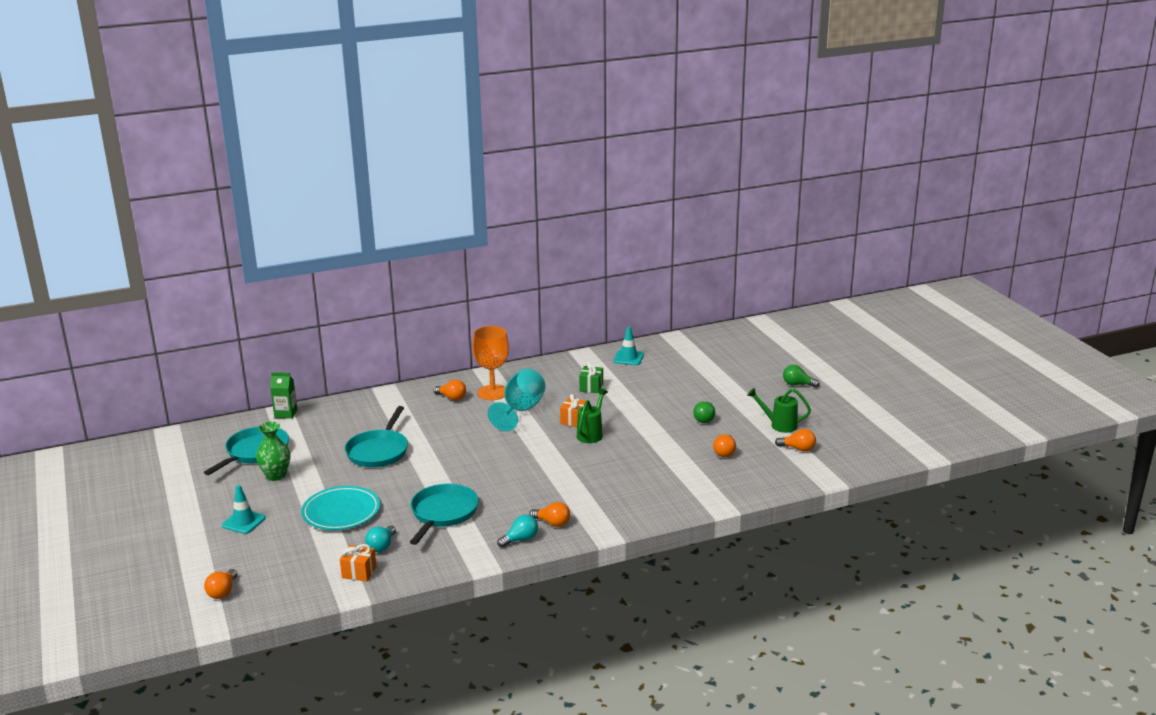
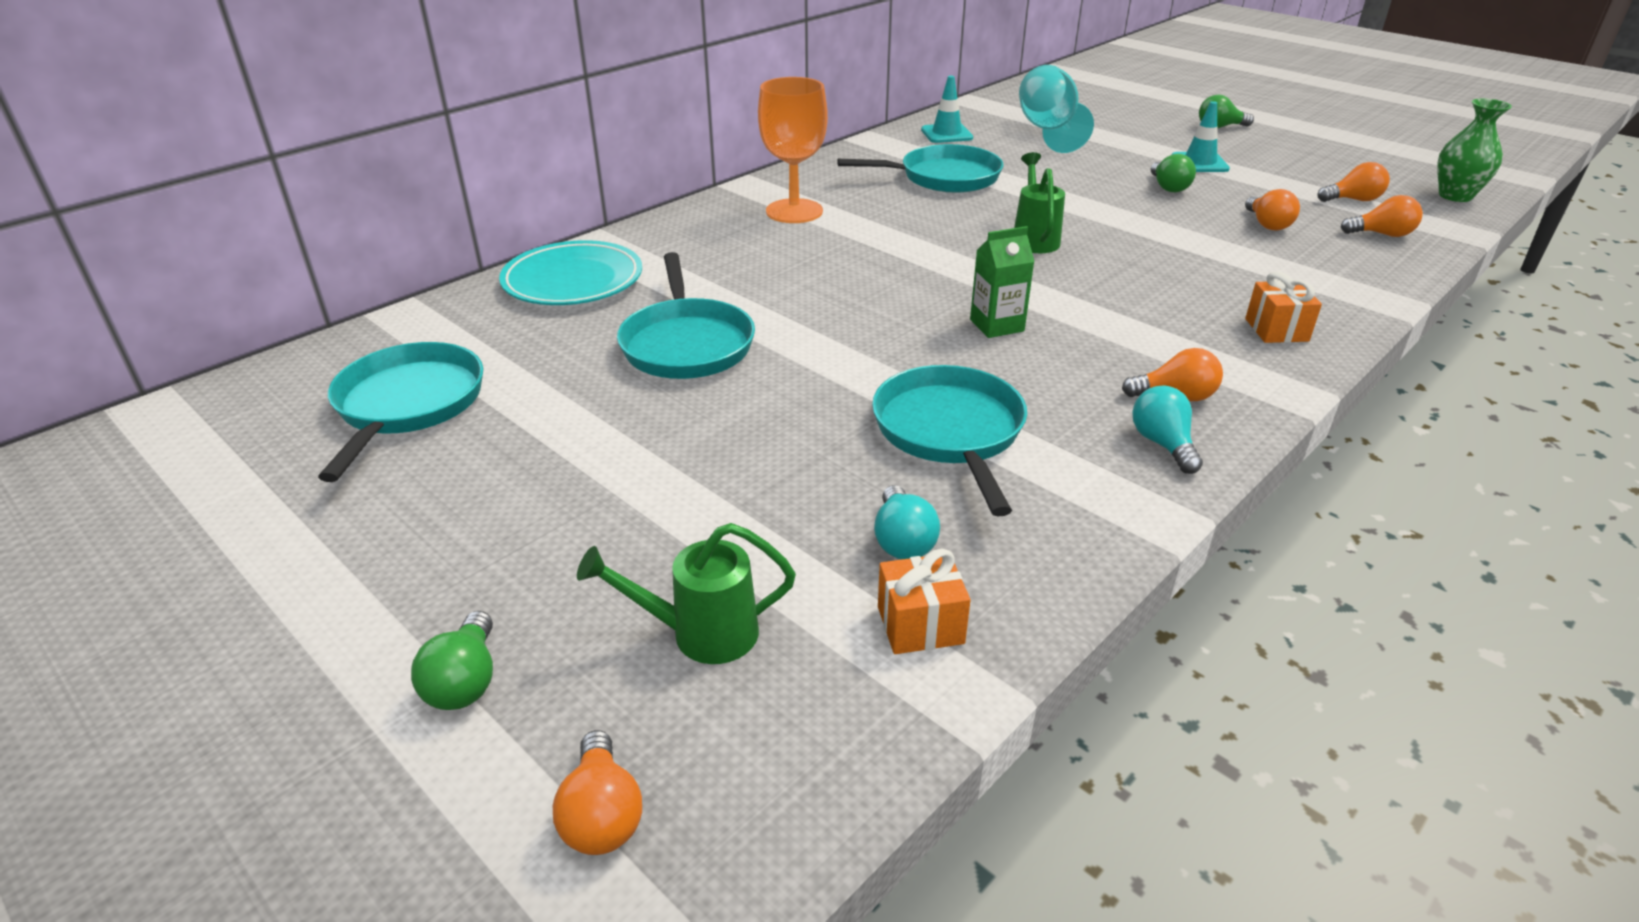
camera: 25 degrees left, 10 degrees up
(211, 549) = (465, 681): none -> green light bulb
(243, 522) = (504, 576): turquoise traffic cone -> turquoise traffic cone (1199, 163)
(276, 476) = (500, 444): green vase -> green vase (1455, 196)
(286, 414) = (421, 317): green carton -> green carton (996, 325)
(341, 512) = (729, 487): turquoise plate -> turquoise plate (573, 281)
(452, 398) = (731, 231): orange light bulb -> orange light bulb (1381, 234)
(520, 411) = (874, 228): turquoise goblet -> turquoise goblet (1048, 130)
(520, 539) = (1163, 444): turquoise light bulb -> turquoise light bulb turned 45 degrees counterclockwise
(574, 420) = (980, 226): orange gift -> orange gift (1276, 330)
(591, 387) = (944, 177): green gift -> turquoise pan
(779, 425) = (1278, 176): green watering can -> green watering can (701, 634)

